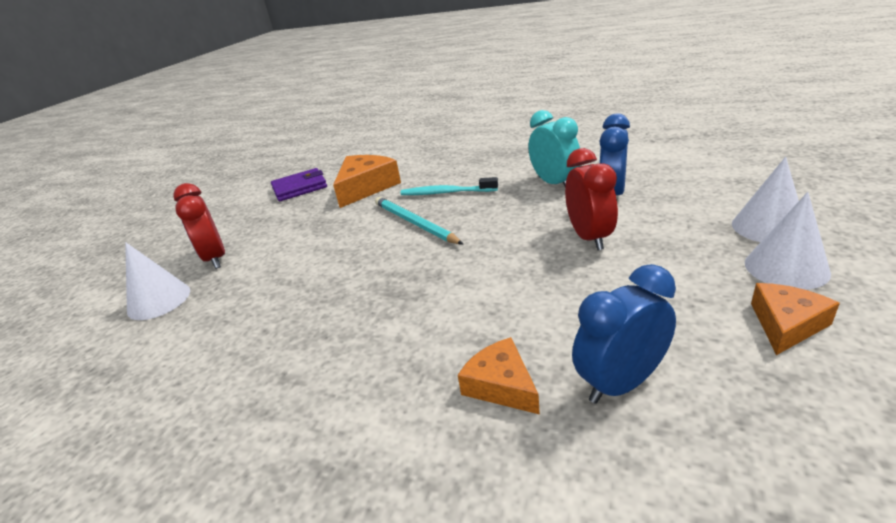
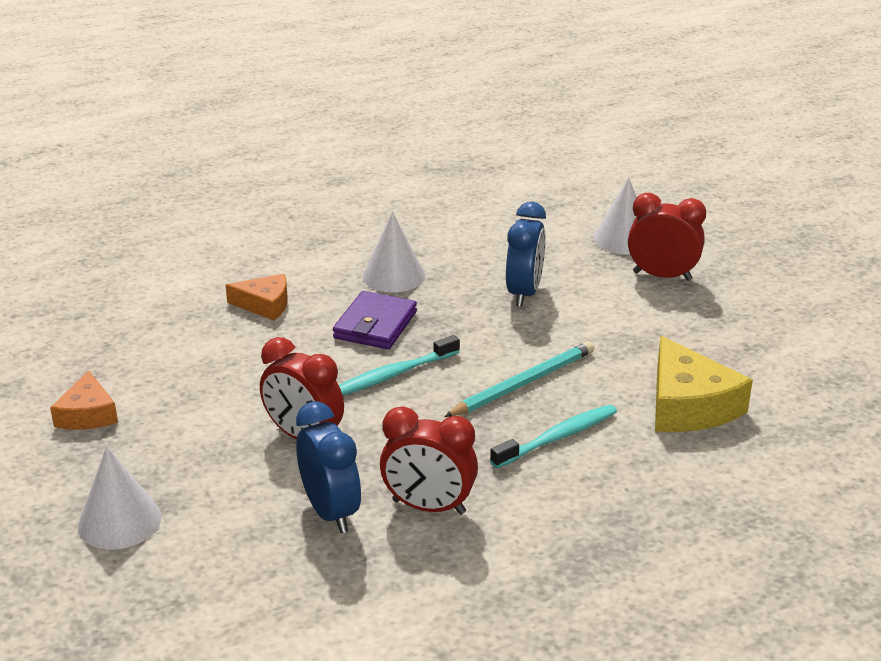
camera: 130 degrees right, 0 degrees up
(300, 188) = (784, 371): purple wallet -> purple wallet (375, 325)
(366, 187) = (688, 405): orange cheese -> yellow cheese
(415, 223) = (523, 383): turquoise pencil -> turquoise pencil turned 45 degrees counterclockwise
(479, 257) = (393, 375): none -> turquoise toothbrush
(554, 183) = (429, 507): turquoise clock -> red clock
(621, 383) = (188, 335): blue clock -> blue clock (524, 293)
(786, 267) = (94, 470): white cone -> white cone (393, 276)

